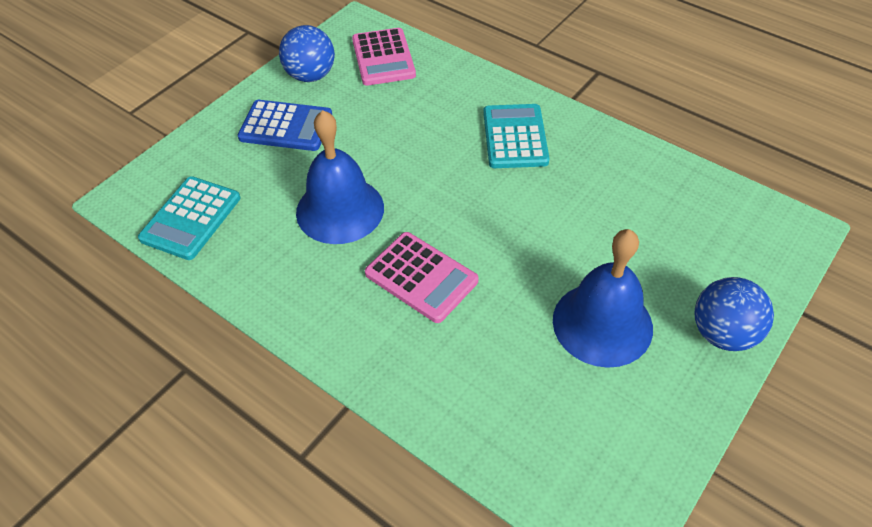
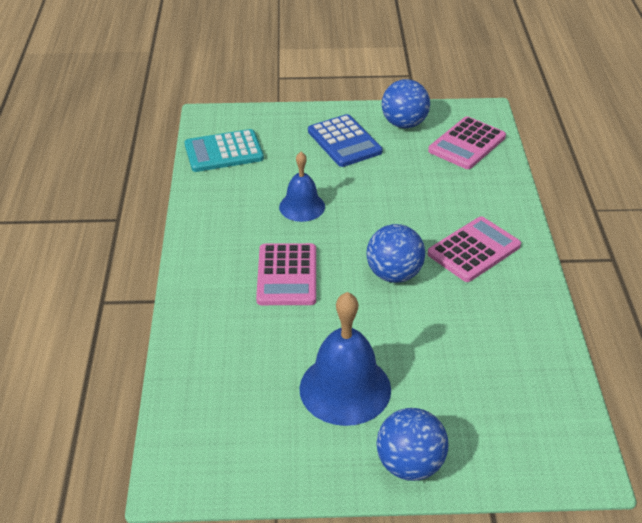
camera: 50 degrees right, 10 degrees down
(340, 209) = (302, 206): blue bell -> blue bell, size x0.61
(494, 203) = (394, 274): none -> blue ball
(515, 137) = (474, 250): turquoise calculator -> pink calculator

